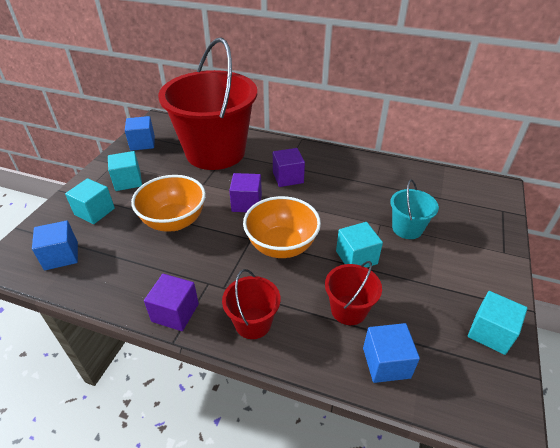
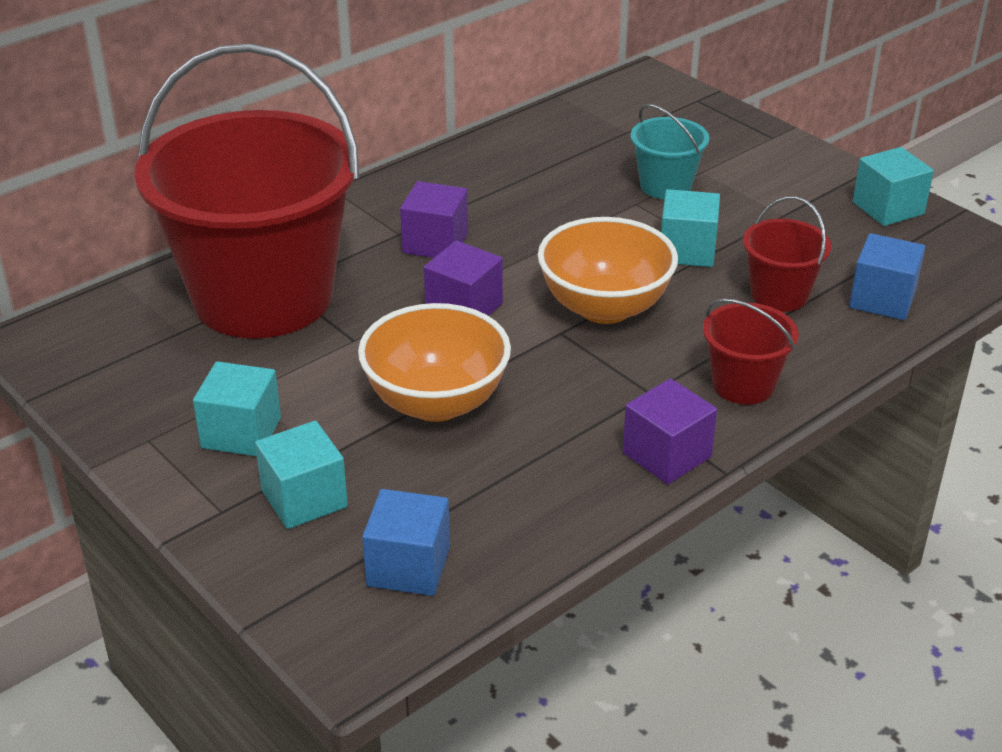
camera: 60 degrees left, 5 degrees down
(142, 143) = (111, 382): blue cube -> none

